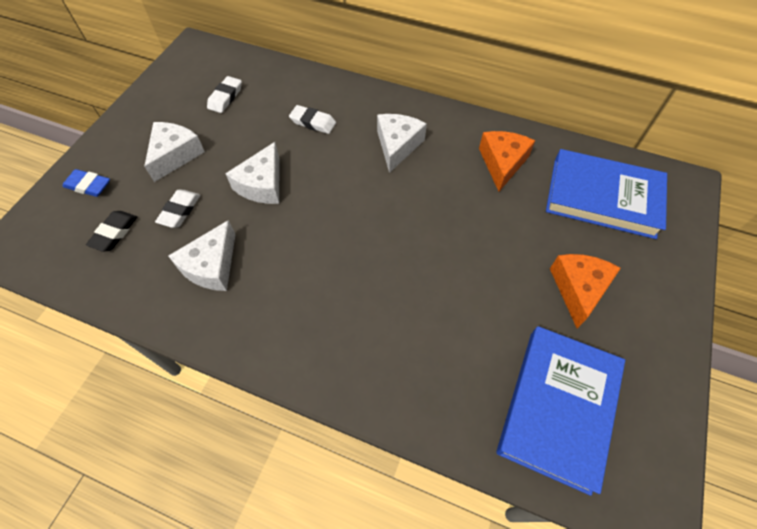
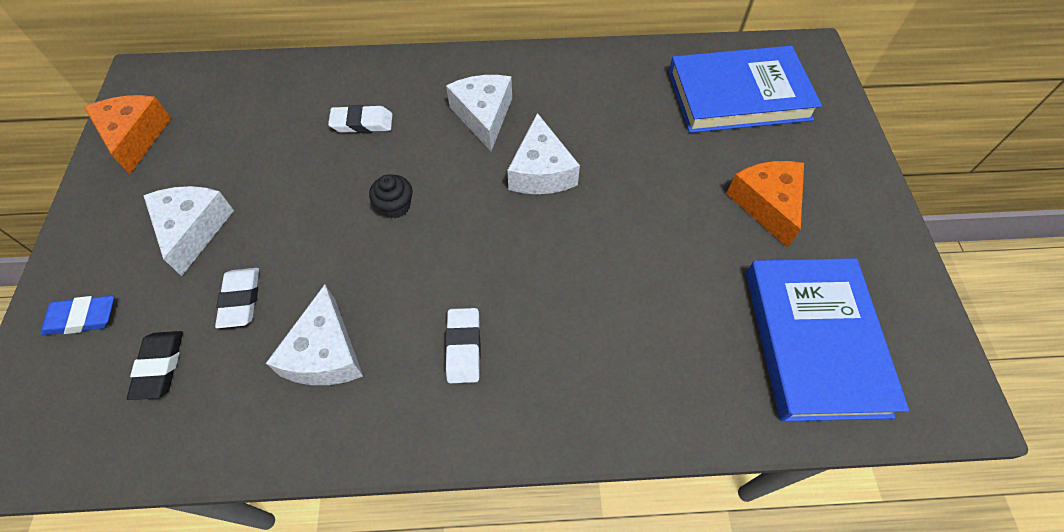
camera: 25 degrees left, 0 degrees up
(225, 97) = (225, 130): white eraser -> white eraser (463, 347)
(262, 185) = (337, 224): white cheese -> white cheese (541, 171)
(305, 187) = (395, 206): none -> black cupcake
(502, 163) = (614, 95): orange cheese -> orange cheese (135, 137)

